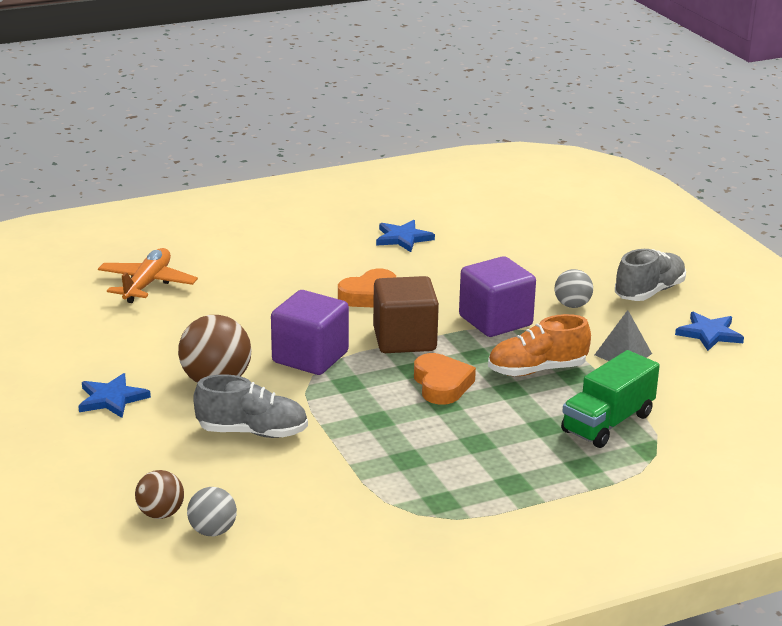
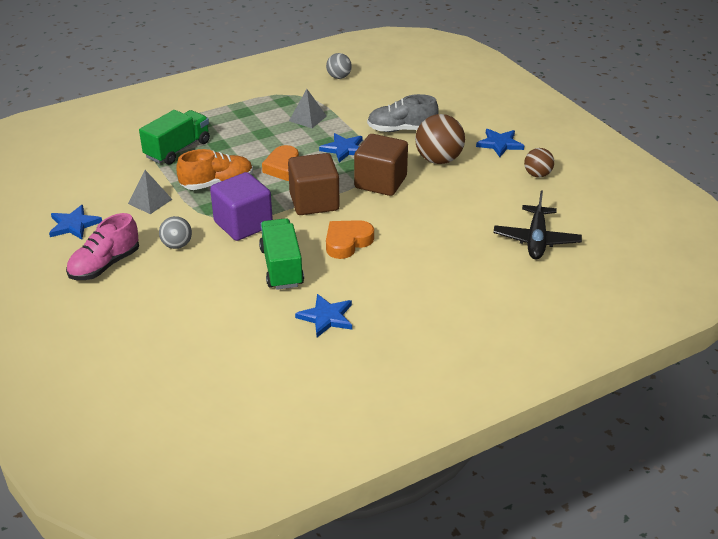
camera: 175 degrees right, 10 degrees up
(147, 284) = (536, 240): orange plane -> black plane
(160, 514) = (433, 86): brown ball -> brown ball (537, 175)
(212, 531) = (402, 81): grey ball -> grey ball (339, 77)
(310, 357) = (380, 182): purple cube -> brown cube
(351, 407) = (344, 149): none -> blue star
(402, 463) = (307, 118): none -> grey pyramid
(448, 278) = (281, 267): none -> green truck
(649, 292) = (105, 265): grey shoe -> pink shoe

